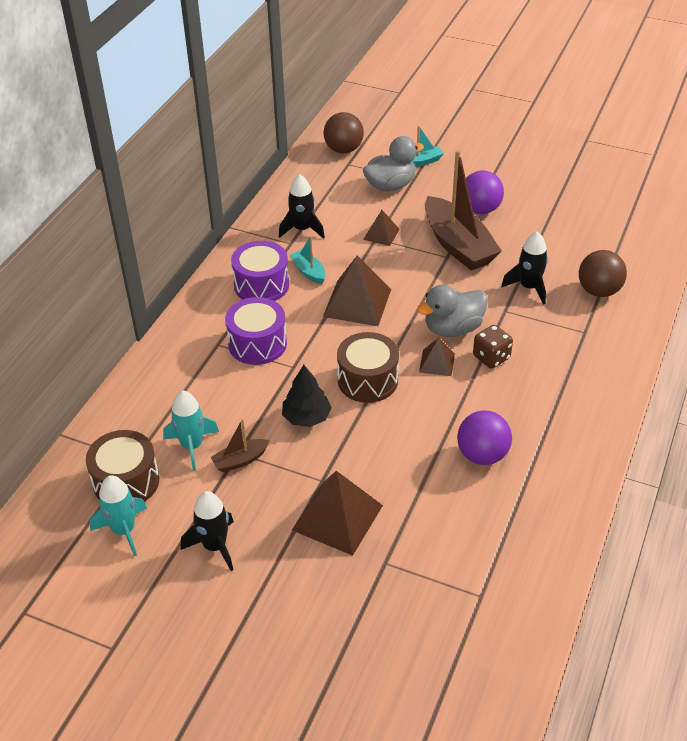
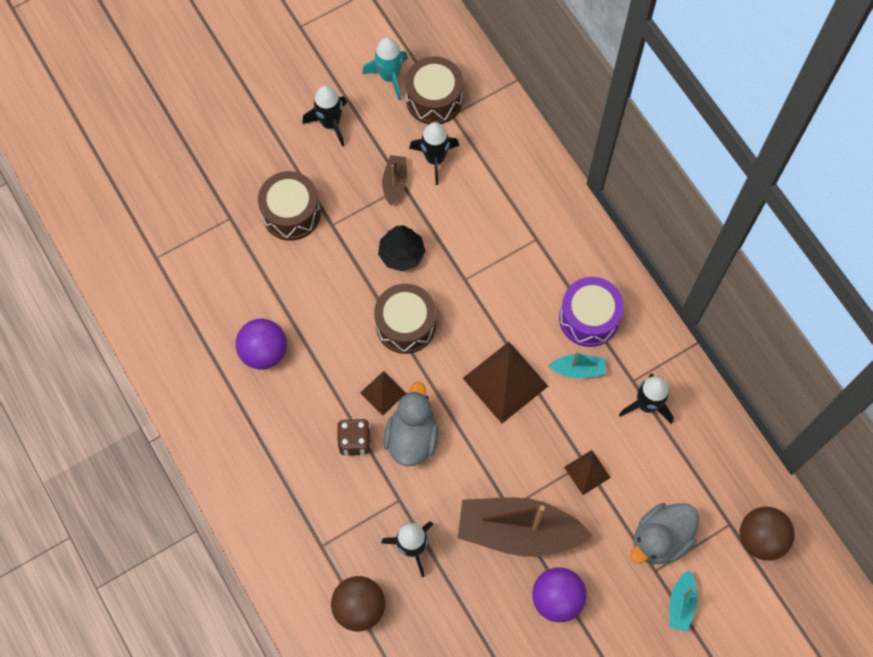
camera: 125 degrees right, 25 degrees up
(192, 446) = (435, 159): turquoise rocket -> black rocket
(257, 344) = (513, 269): purple drum -> none
(337, 517) = (291, 213): brown pyramid -> brown drum
(390, 186) = (660, 539): grey duck -> grey duck turned 45 degrees clockwise

